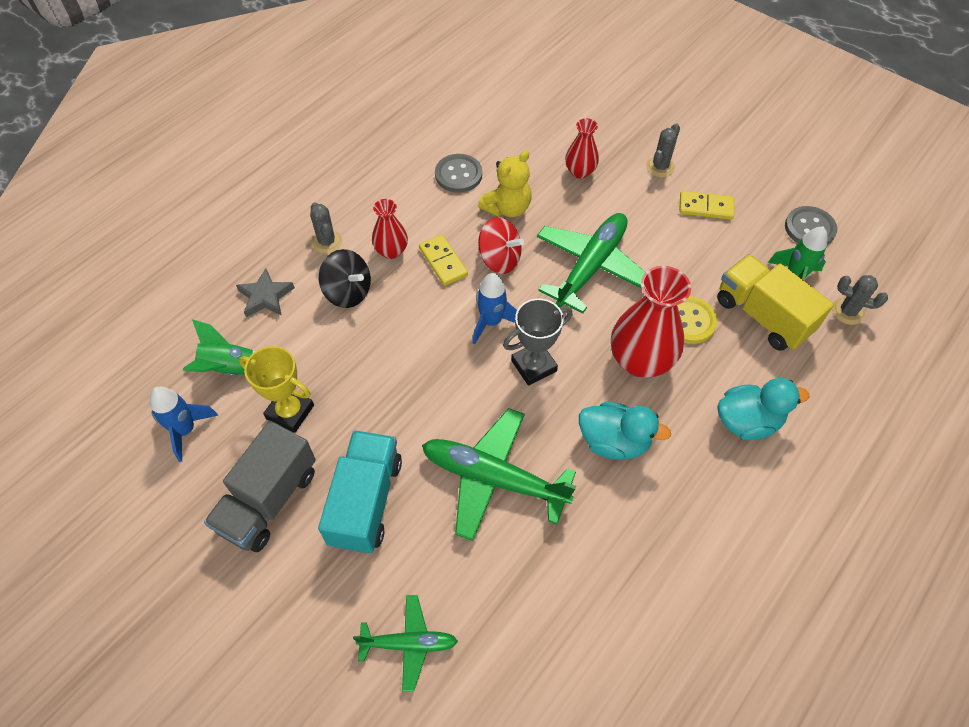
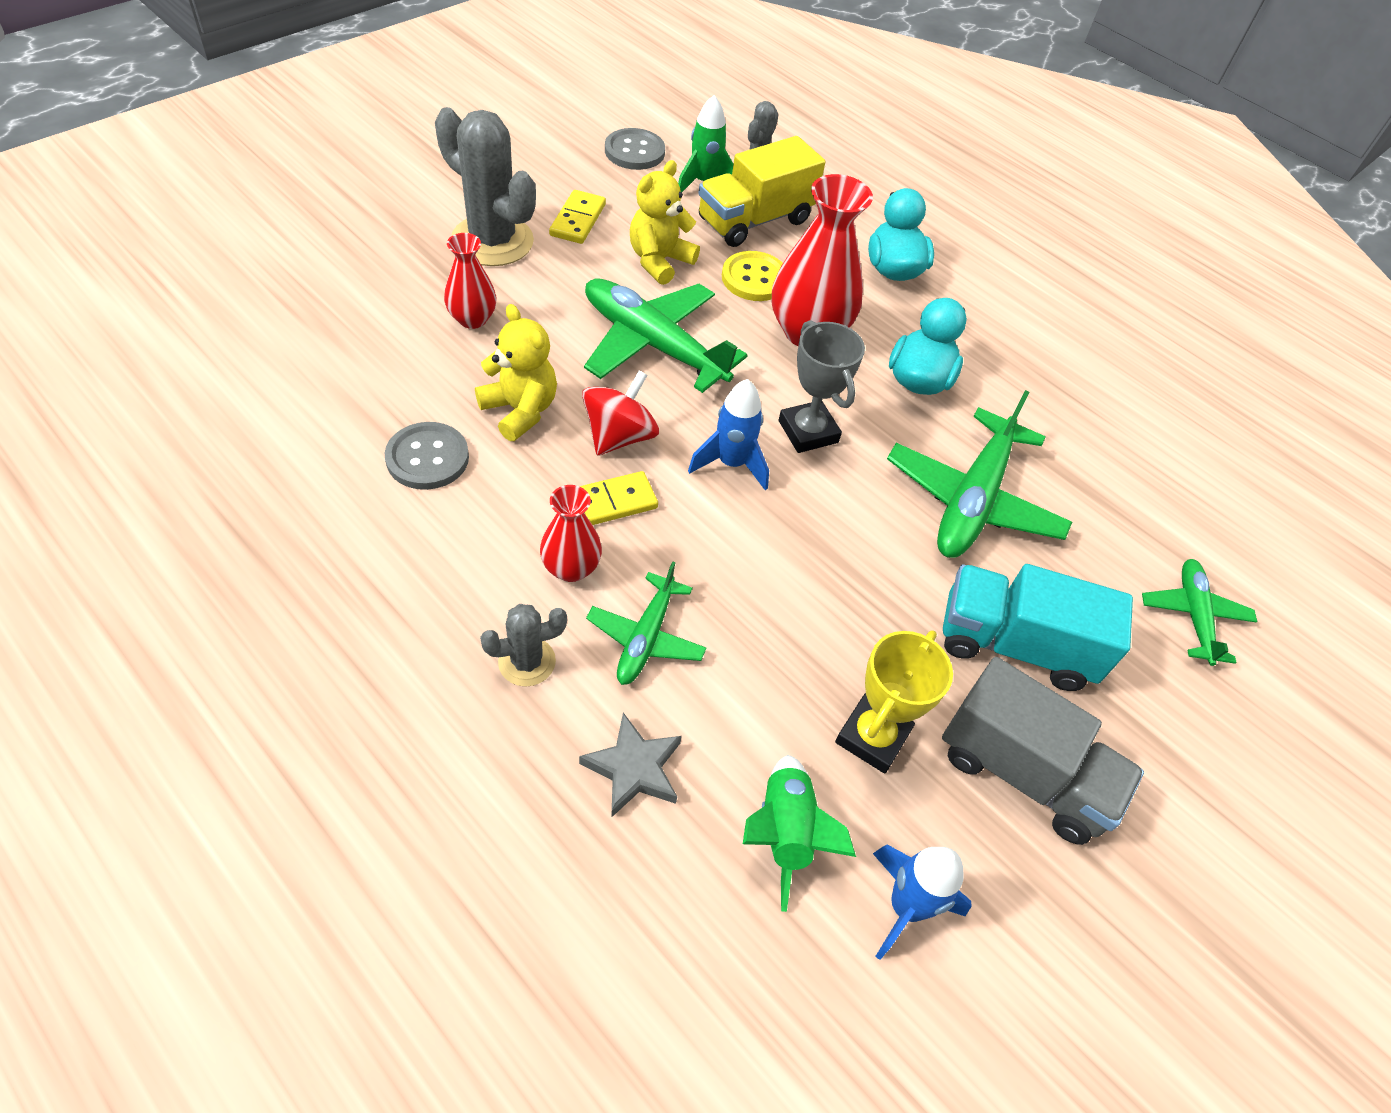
camera: 90 degrees left, 5 degrees down
(348, 292) = (646, 637): black spinning top -> green plane
(660, 167) = (492, 241): grey cactus -> grey cactus, size x1.96
(681, 260) = (659, 261): none -> yellow teddy bear

